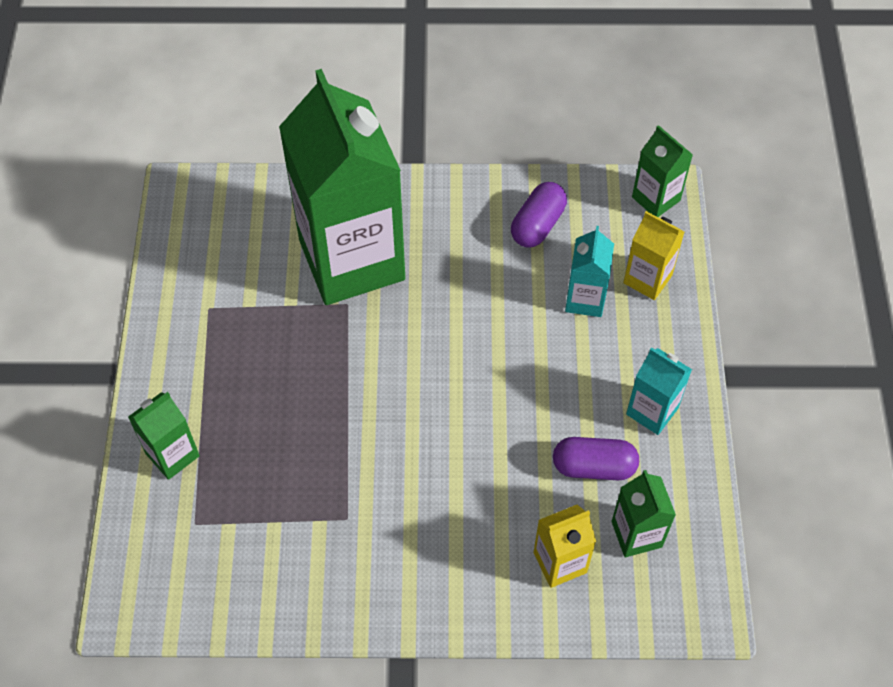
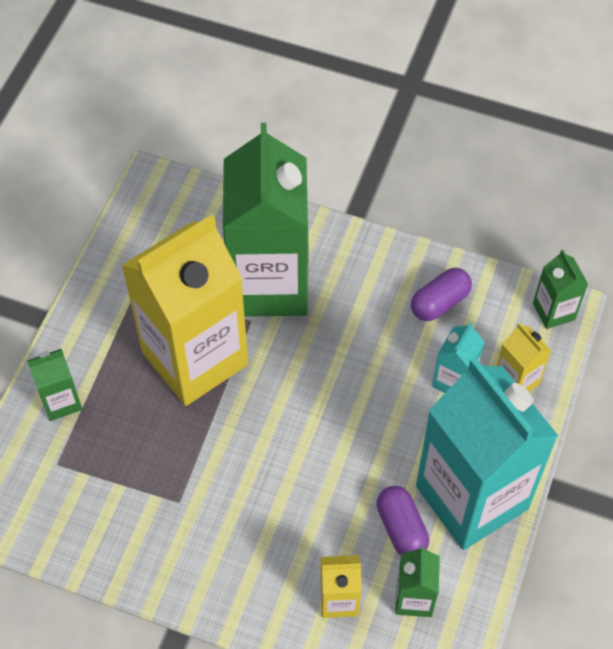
camera: 20 degrees right, 0 degrees up
(303, 362) = (195, 358): none -> yellow carton
(594, 467) = (401, 528): purple capsule -> purple capsule turned 45 degrees clockwise
(652, 411) = (471, 497): turquoise carton -> turquoise carton, size x2.35

